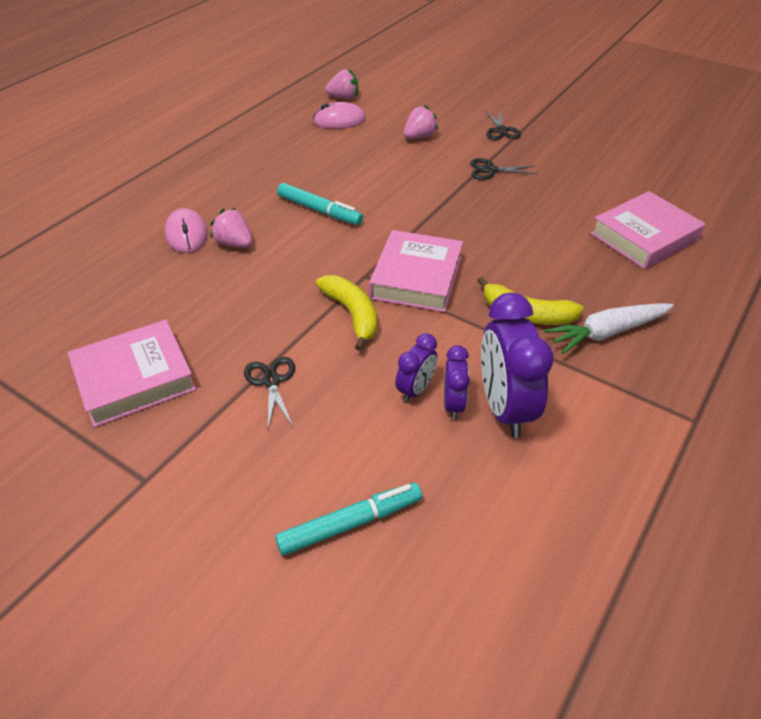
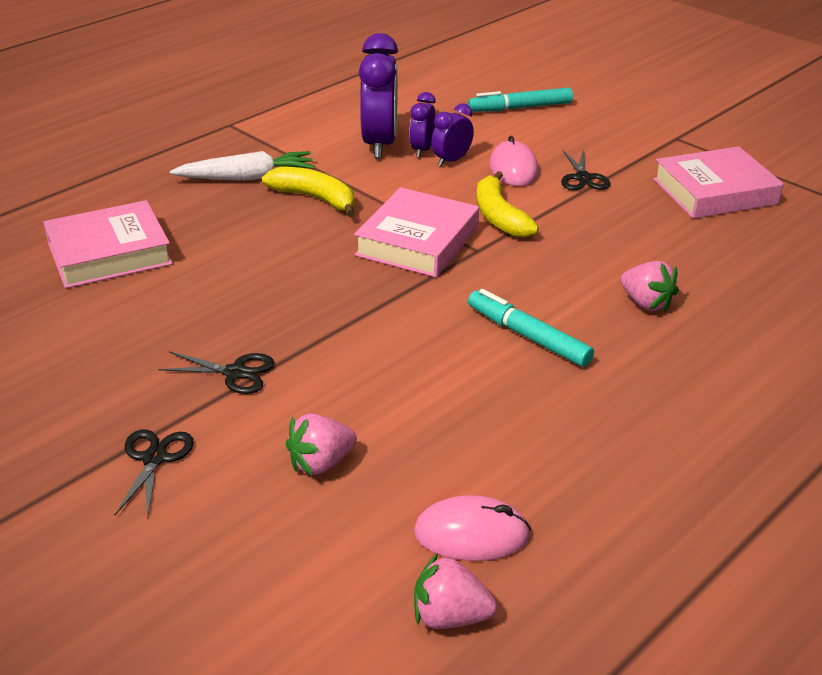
camera: 170 degrees left, 10 degrees down
(186, 234) = (717, 323): pink mouse -> pink mouse (513, 169)

